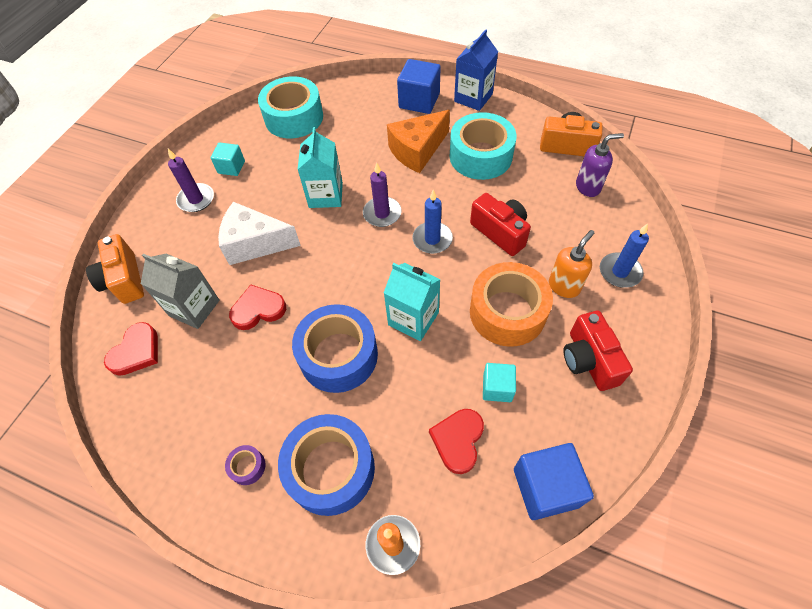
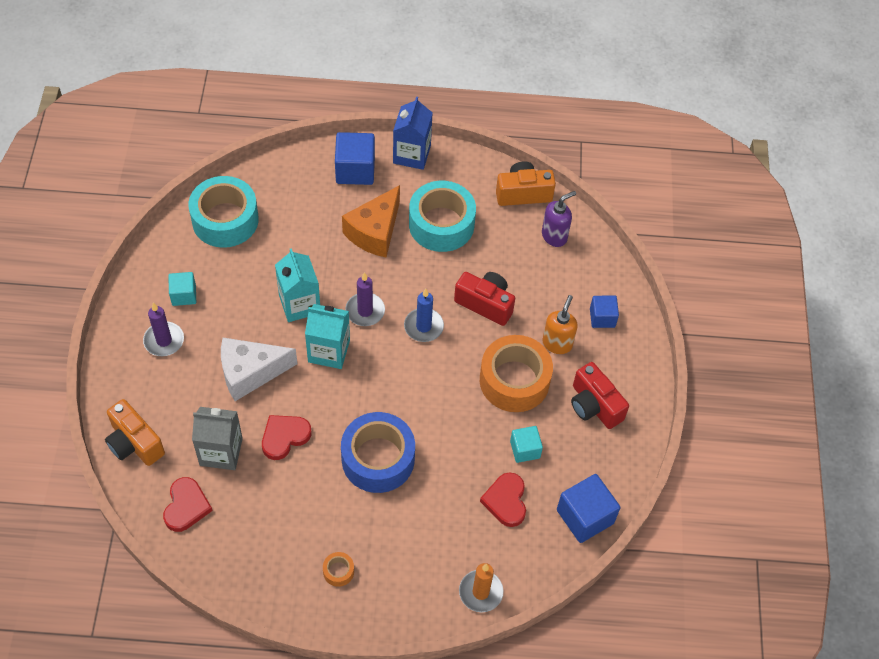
camera: 25 degrees left, 0 degrees up
(247, 467) = (338, 571): purple tape -> orange tape
(331, 469) = (409, 553): blue tape -> none
(413, 318) = (433, 408): turquoise carton -> turquoise carton (329, 351)
(619, 272) = (602, 318): blue candle -> blue cube

